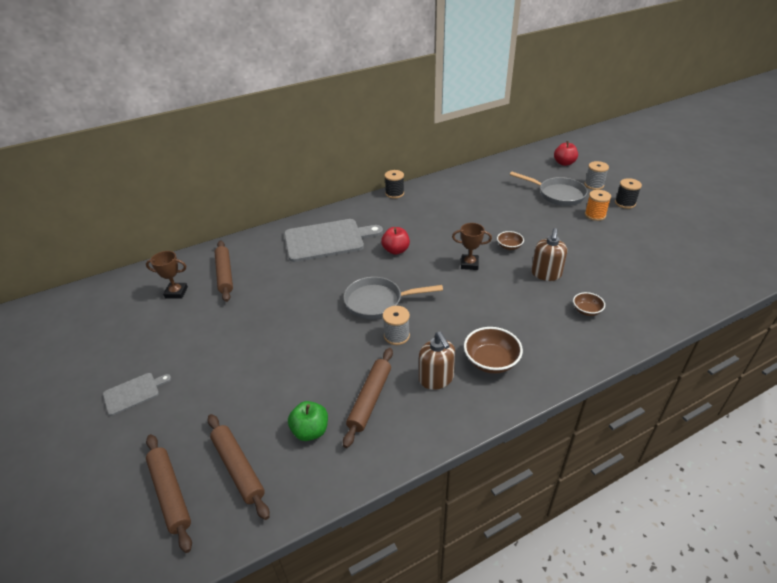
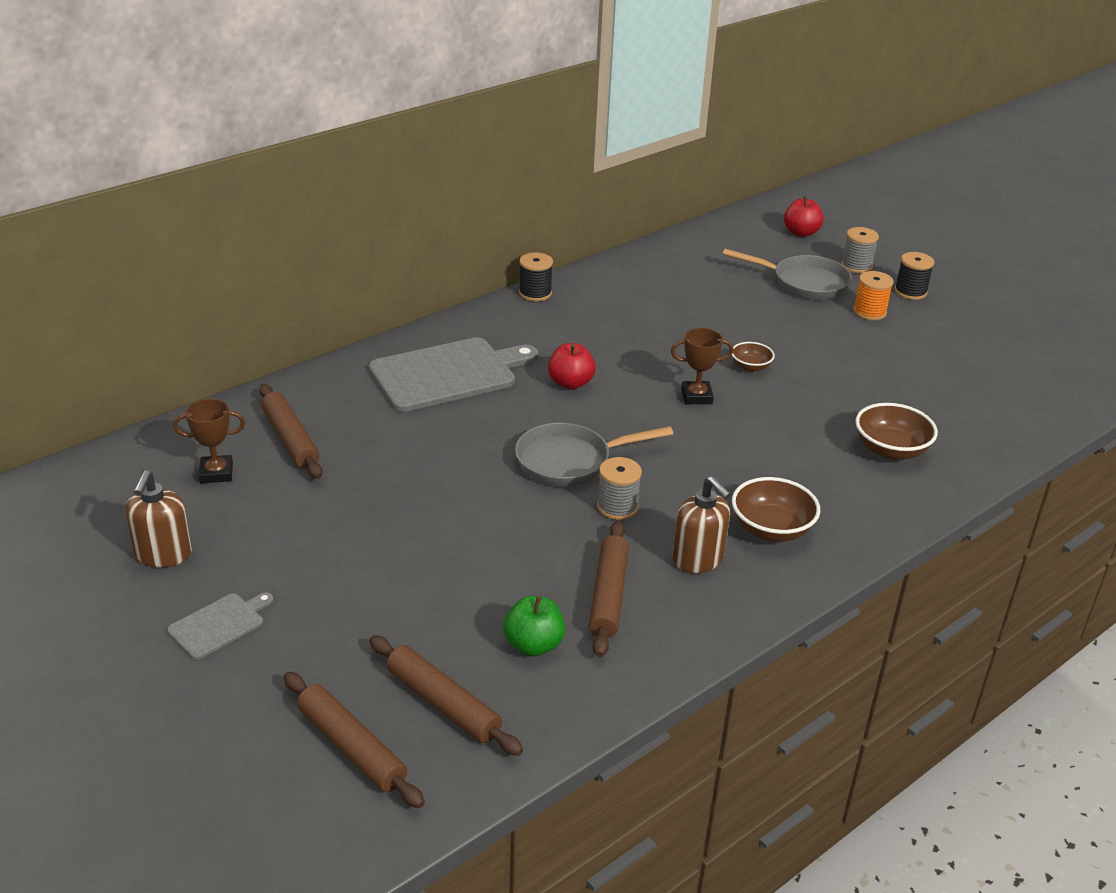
camera: 15 degrees left, 5 degrees down
(546, 274) = (818, 403): brown soap dispenser -> brown soap dispenser (163, 554)
(586, 311) = (890, 450): brown bowl -> brown bowl, size x1.70

